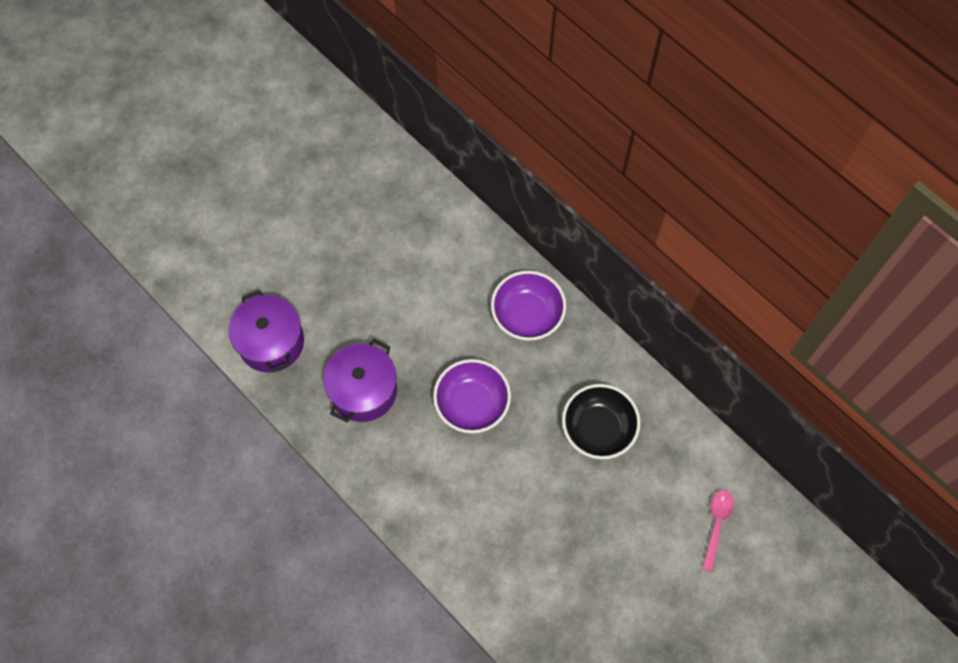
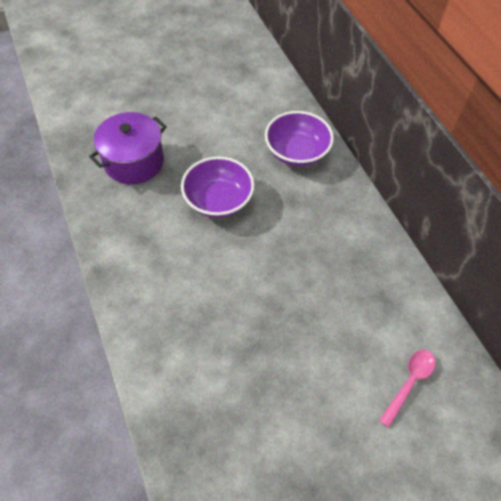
camera: 20 degrees right, 10 degrees down
(271, 342) = (83, 108): purple pot -> none
(598, 428) = (322, 256): black bowl -> none

